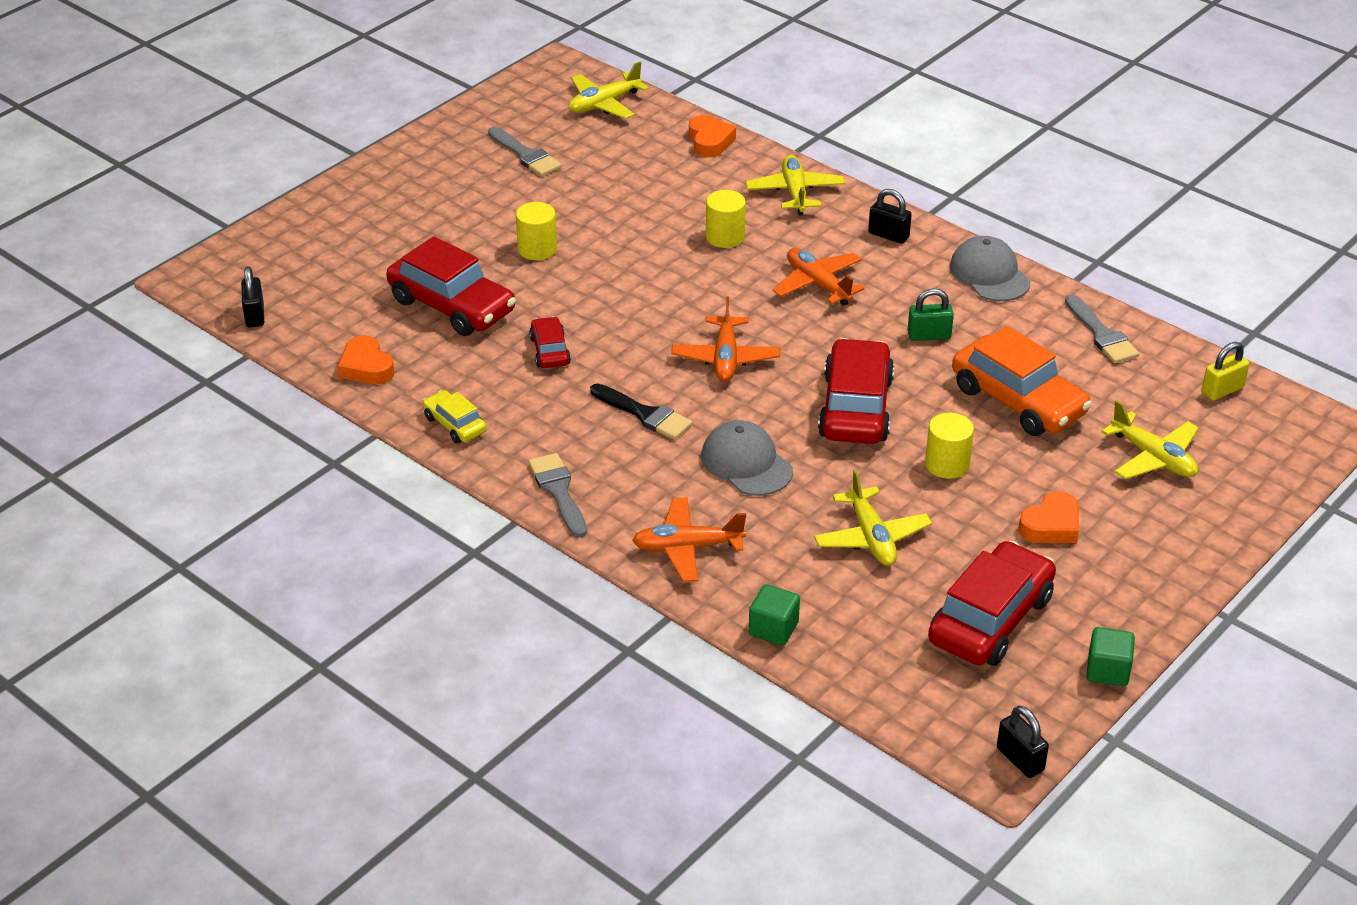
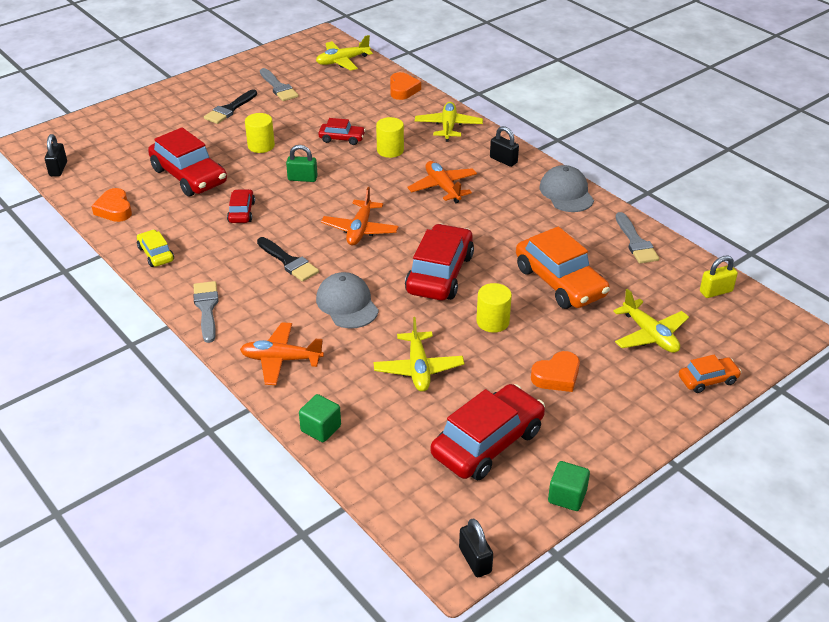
camera: 10 degrees right, 0 degrees up
(467, 197) = (229, 109): none -> black brush
(649, 226) = (342, 138): none -> red car
(929, 335) = (509, 230): green padlock -> green padlock (302, 178)
(1240, 507) = (707, 380): none -> orange car

